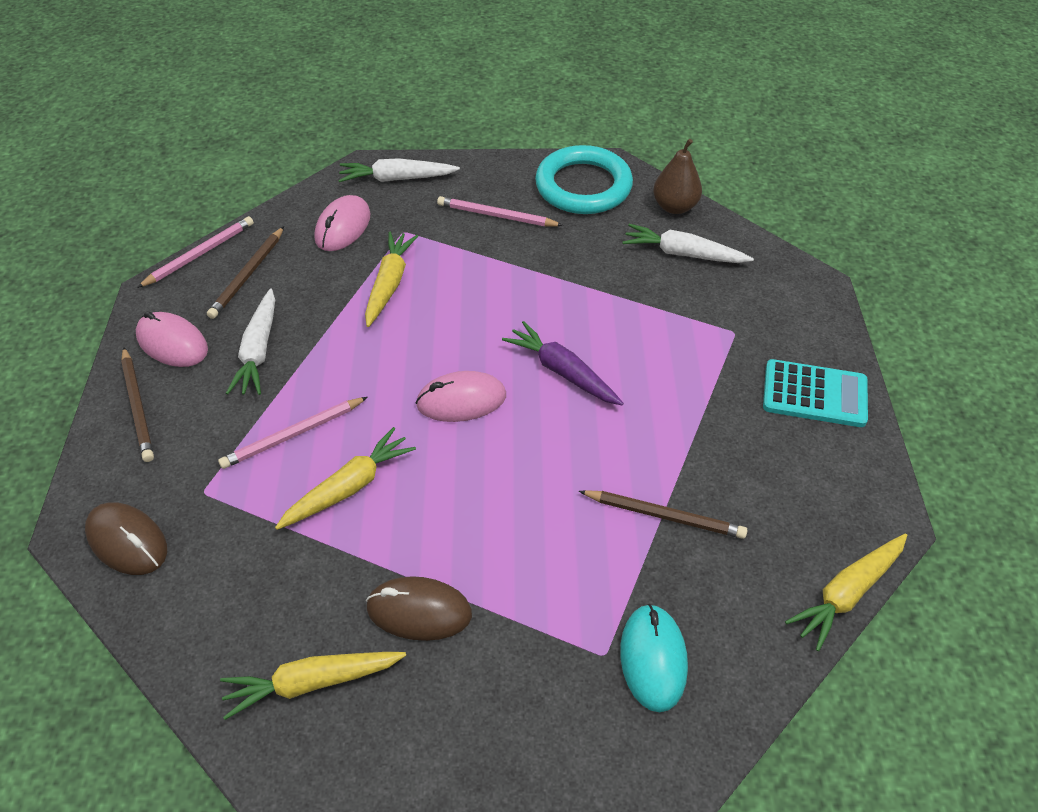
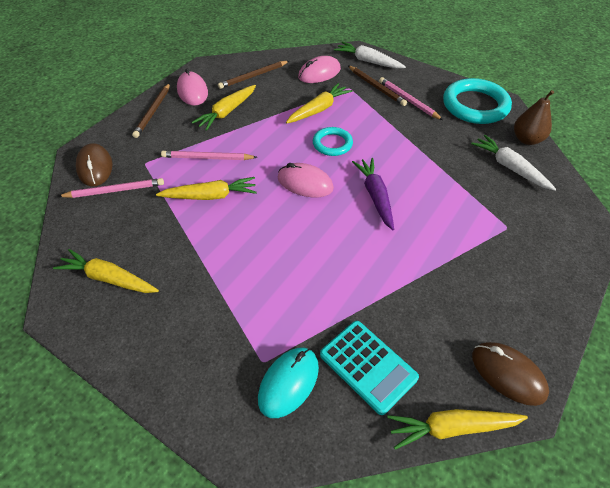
camera: 35 degrees right, 0 degrees up
(199, 254) = (240, 58): pink pencil -> pink pencil (115, 190)
(258, 351) = (227, 112): white carrot -> yellow carrot
(419, 611) = (188, 276): brown mouse -> brown mouse (508, 374)
(450, 326) = (332, 144): none -> turquoise ring
(664, 515) = (367, 306): brown pencil -> brown pencil (376, 87)
(814, 394) = (534, 291): turquoise calculator -> turquoise calculator (368, 366)

